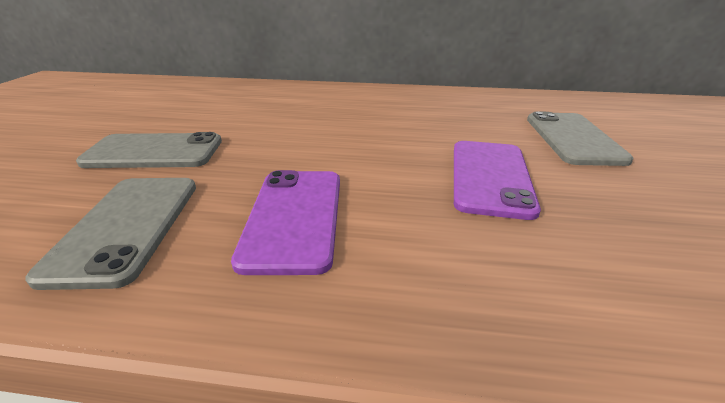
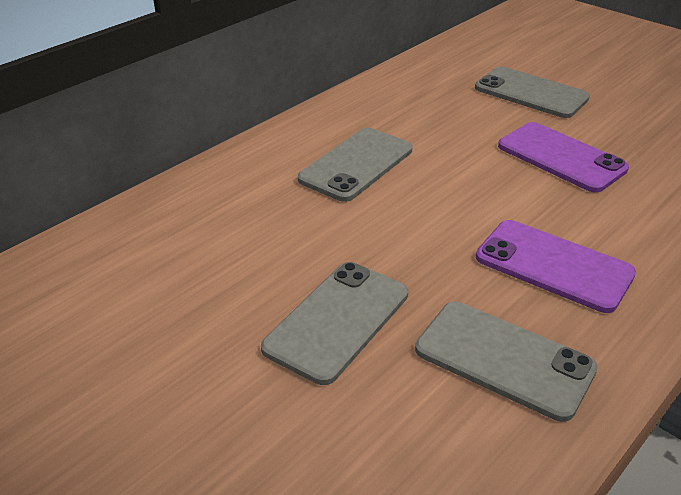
camera: 55 degrees left, 5 degrees up
(349, 112) = (356, 164): none -> grey phone

